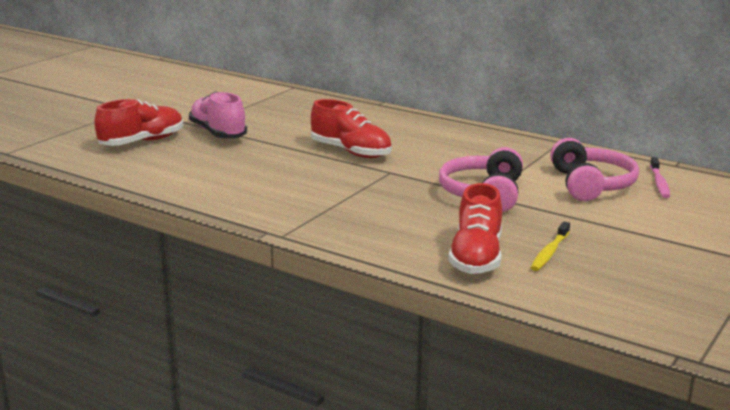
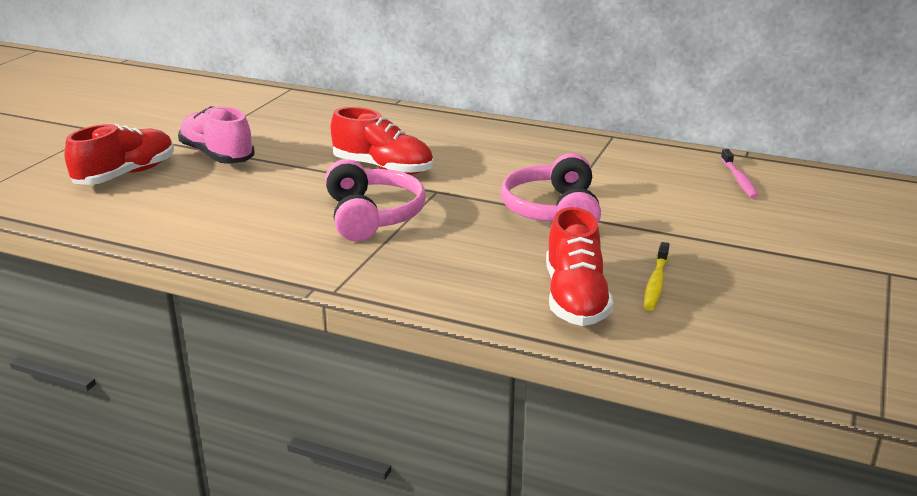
camera: 10 degrees left, 5 degrees up
(591, 185) = (667, 188): pink headphones -> pink headphones (372, 216)

